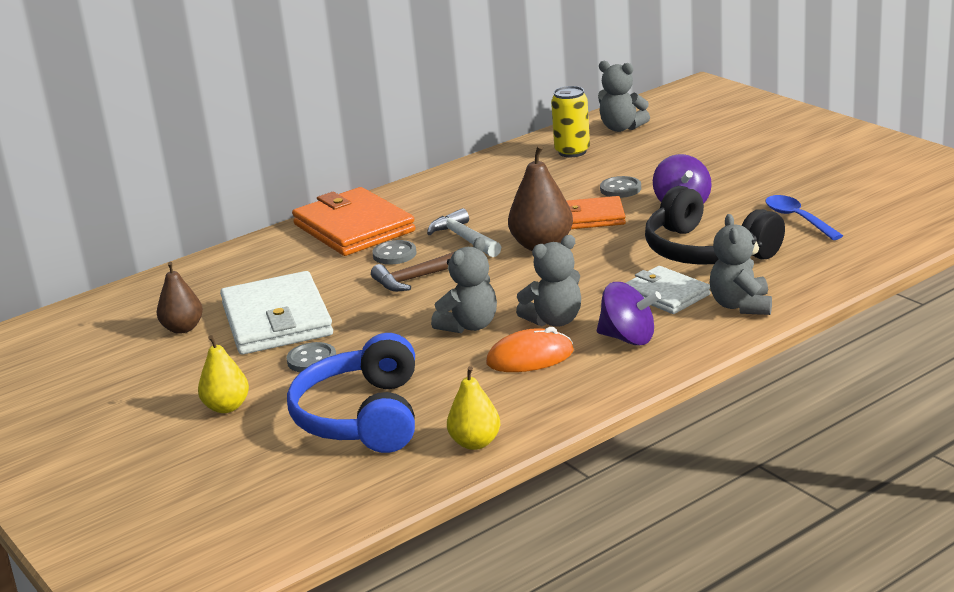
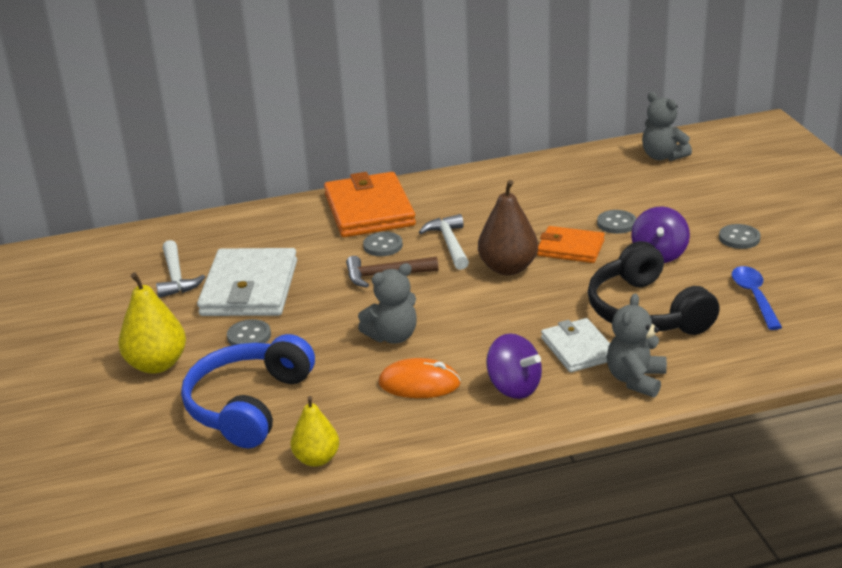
camera: 20 degrees right, 5 degrees up
(183, 328) = (176, 277): brown pear -> white hammer
(226, 407) = (157, 364): yellow pear -> yellow pear, size x1.52
(554, 320) = (465, 350): grey teddy bear -> none
(572, 152) = (602, 173): yellow can -> none
(747, 177) = (739, 238): none -> grey button

